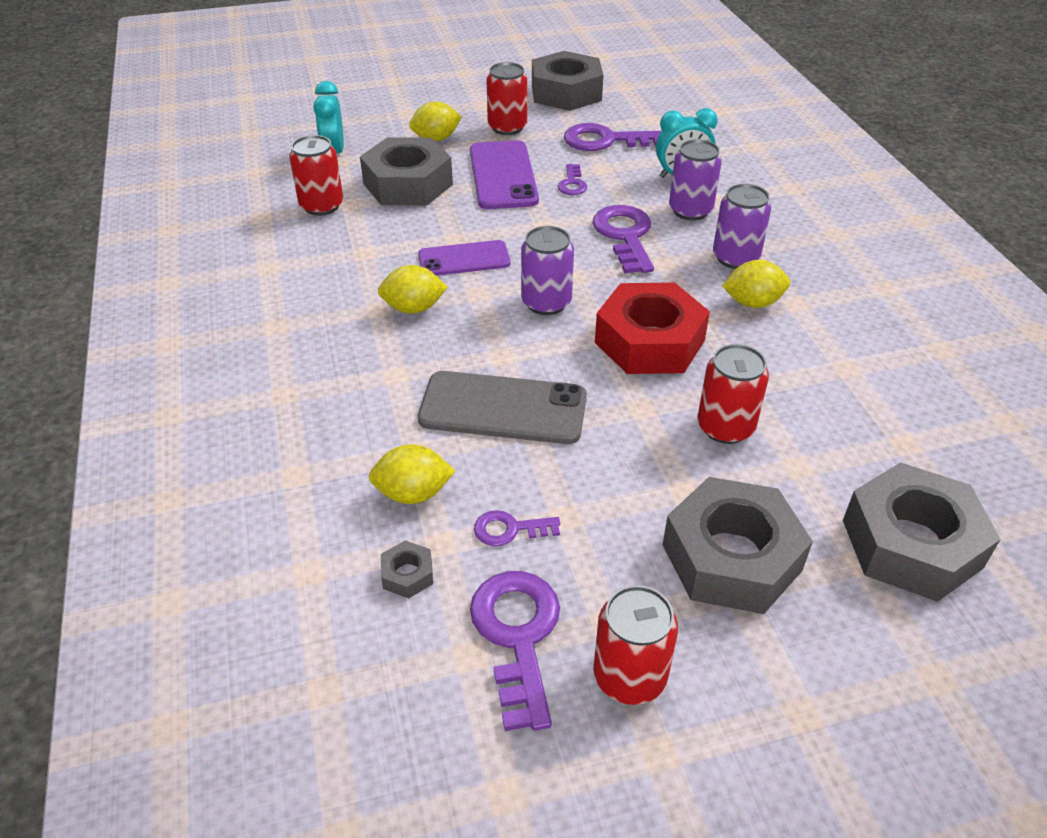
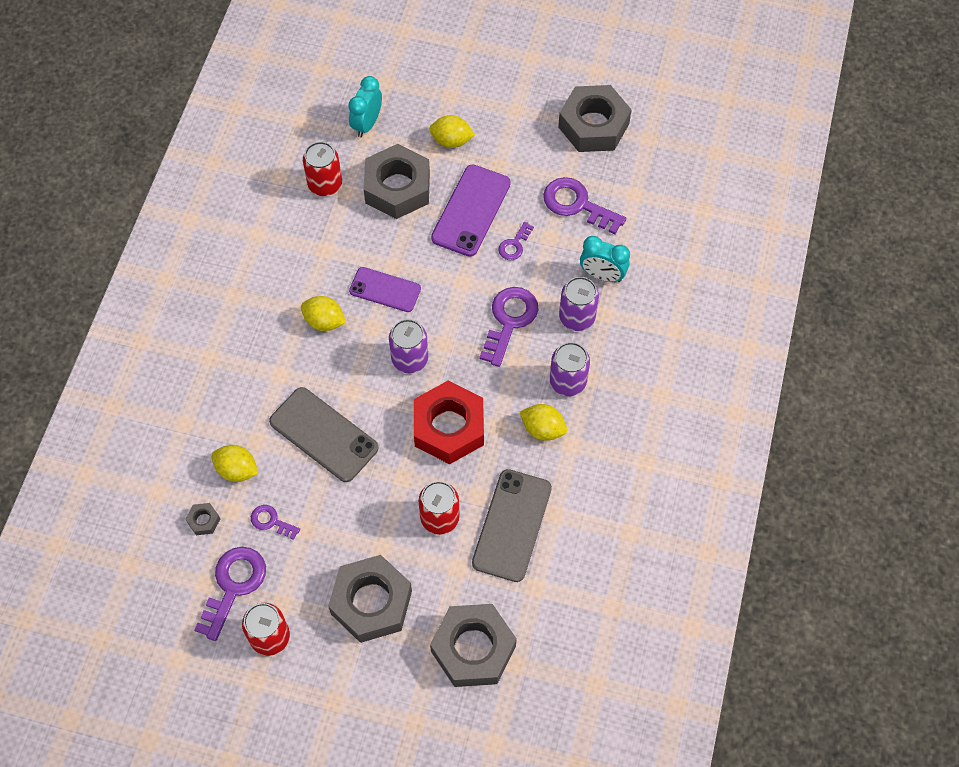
camera: 30 degrees right, 20 degrees up
(507, 127) = (514, 151): red can -> none
(814, 397) = (511, 525): none -> grey phone

